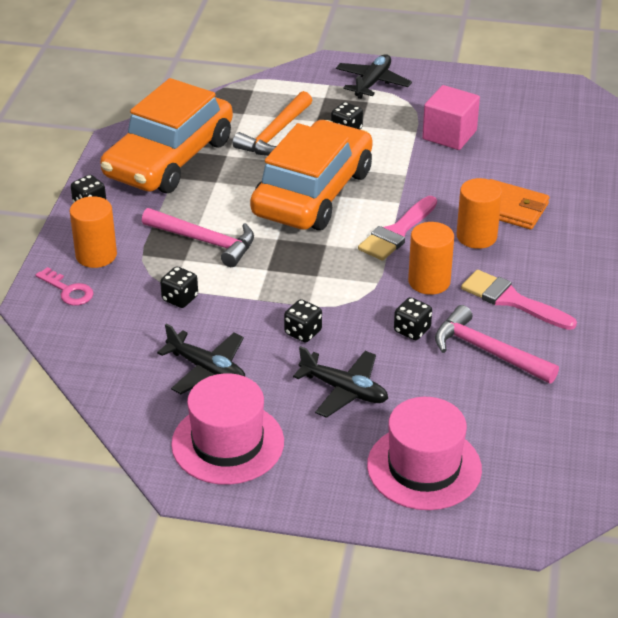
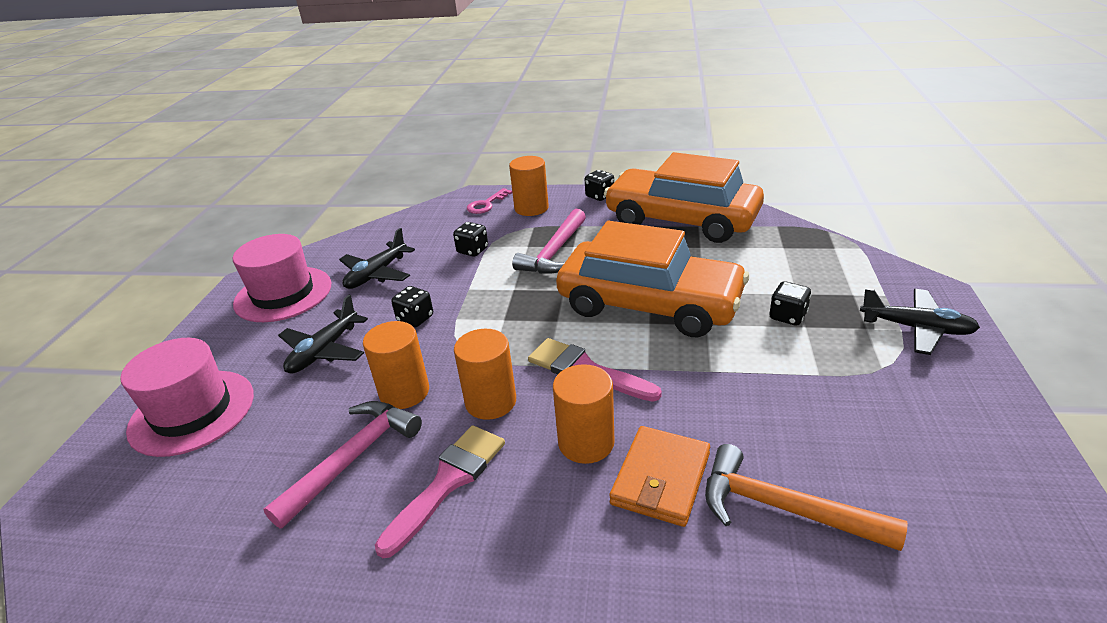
camera: 90 degrees right, 5 degrees down
(275, 134) = (753, 270): orange hammer -> orange hammer (783, 508)
(412, 330) = (404, 392): black dice -> orange cylinder
(449, 135) = (827, 407): pink cube -> none

